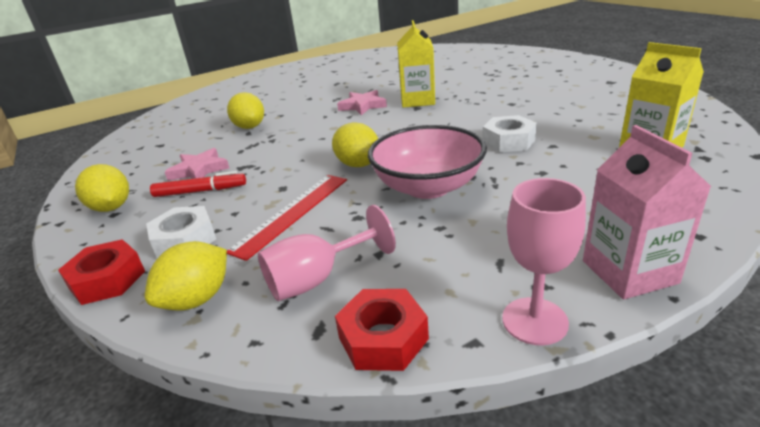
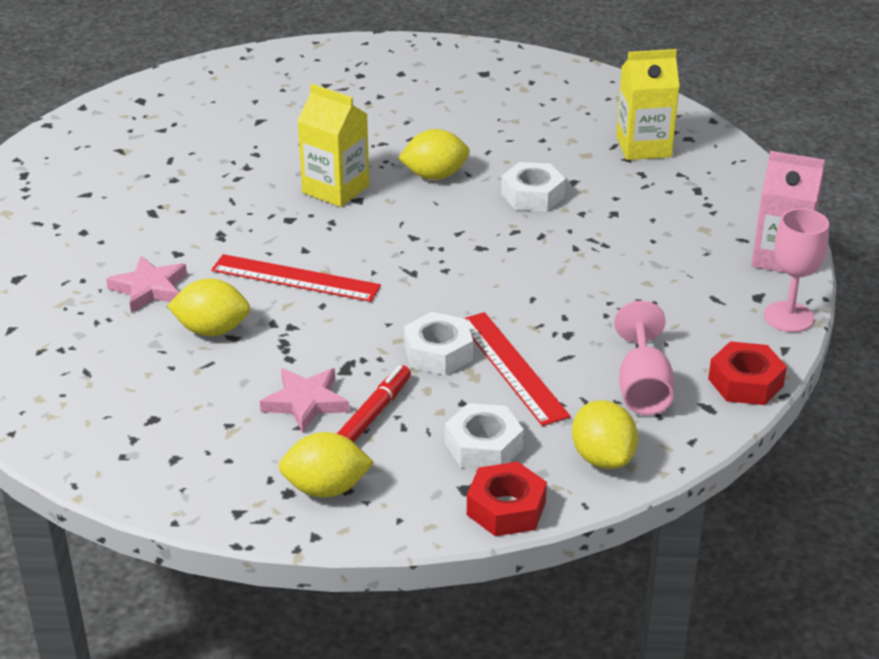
camera: 60 degrees left, 5 degrees up
(285, 184) = (438, 352): none -> white nut
(319, 124) = (295, 278): none -> red ruler
(358, 164) = (457, 294): yellow lemon -> yellow lemon (434, 176)
(362, 106) = (286, 228): pink star -> pink star (149, 289)
(428, 187) = (562, 277): pink bowl -> none

